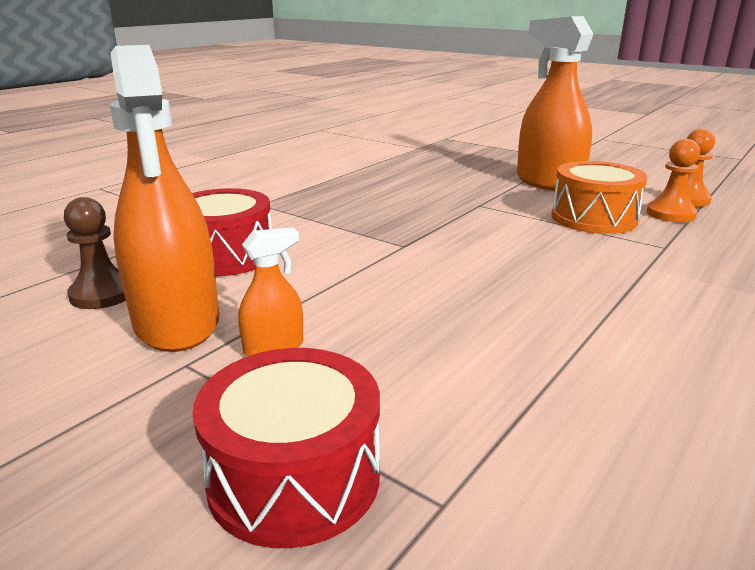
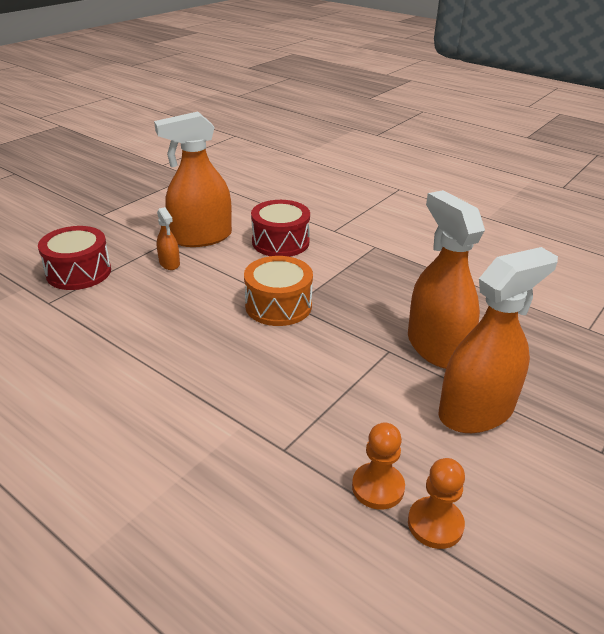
camera: 90 degrees right, 10 degrees up
(102, 294) = (235, 216): brown pawn -> none
(464, 188) = (436, 347): none -> orange spray bottle
(593, 218) = (358, 420): orange drum -> orange drum (278, 305)

